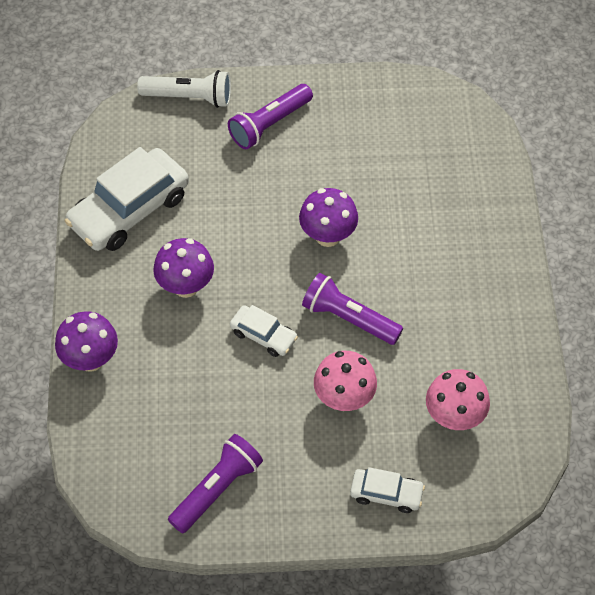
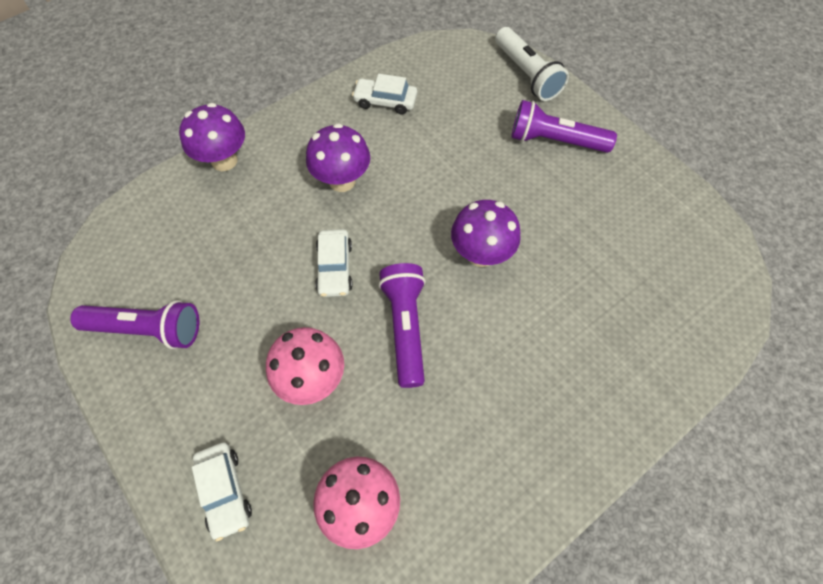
camera: 55 degrees right, 5 degrees up
(129, 210) = (385, 101): white car -> white car, size x0.50

